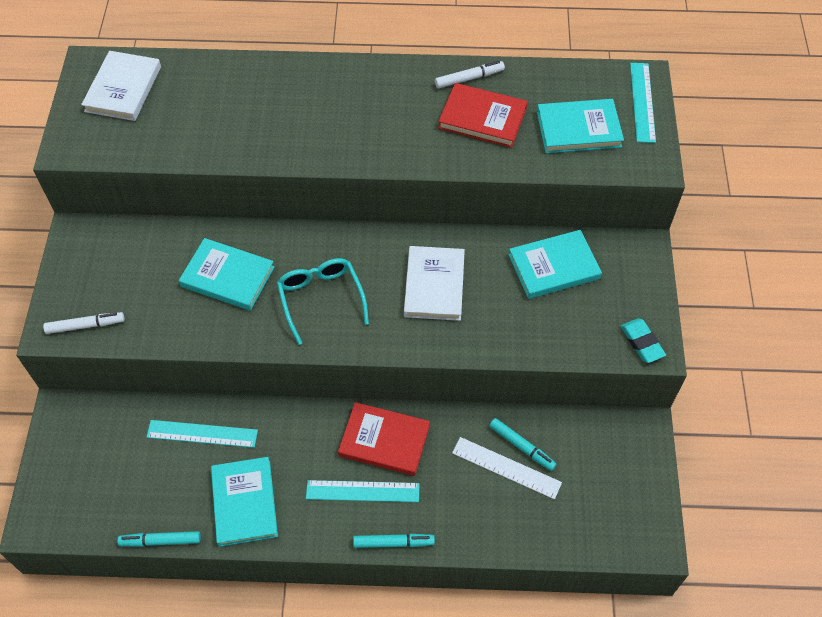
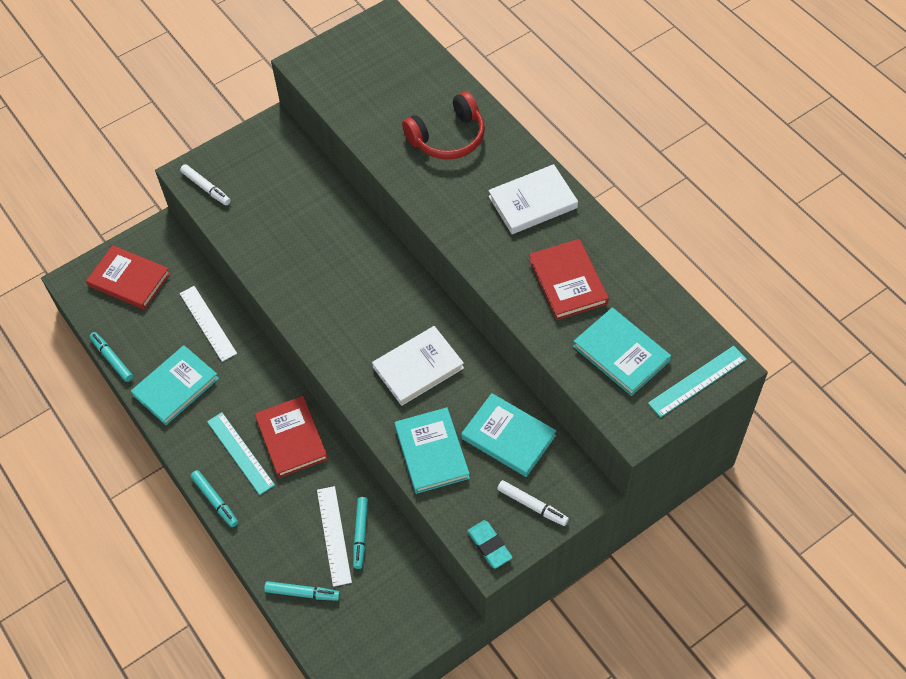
camera: 55 degrees right, 0 degrees up
(87, 471) = (129, 280): none -> red book
(123, 89) = (383, 53): white book -> white book (533, 202)
(202, 434) = (208, 323): turquoise ruler -> white ruler
(227, 277) = (313, 236): turquoise book -> turquoise book (431, 452)
(262, 102) = (448, 137): none -> red headphones
(321, 298) = (343, 304): turquoise glasses -> none
(469, 78) = (601, 246): white marker -> white marker (532, 505)
(542, 527) = (302, 593): none -> turquoise marker
(642, 342) = (489, 545): turquoise eraser -> turquoise eraser turned 60 degrees counterclockwise

